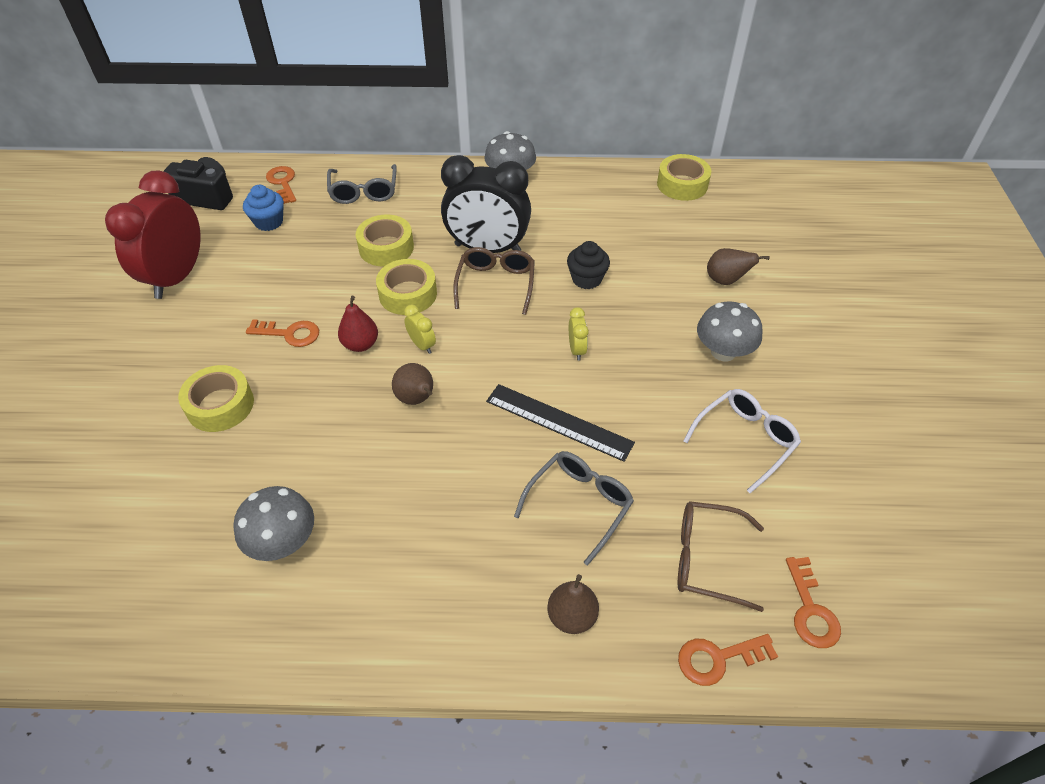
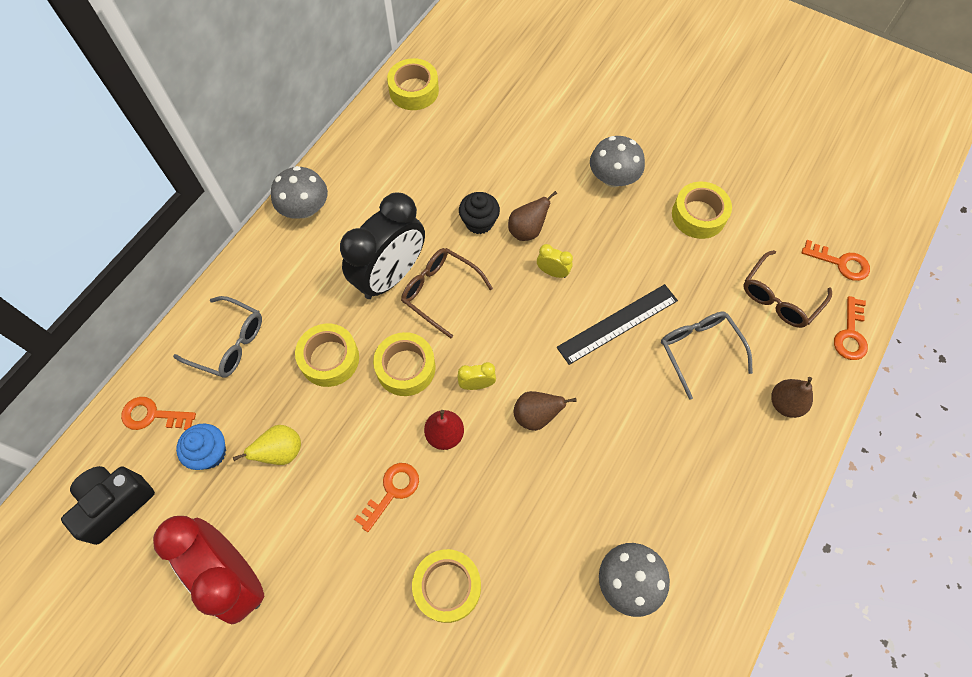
camera: 60 degrees left, 15 degrees up
(290, 257) = (281, 452): none -> yellow pear
(726, 280) = (543, 131): brown pear -> brown pear (527, 230)
(745, 440) = (698, 215): white glasses -> yellow tape

